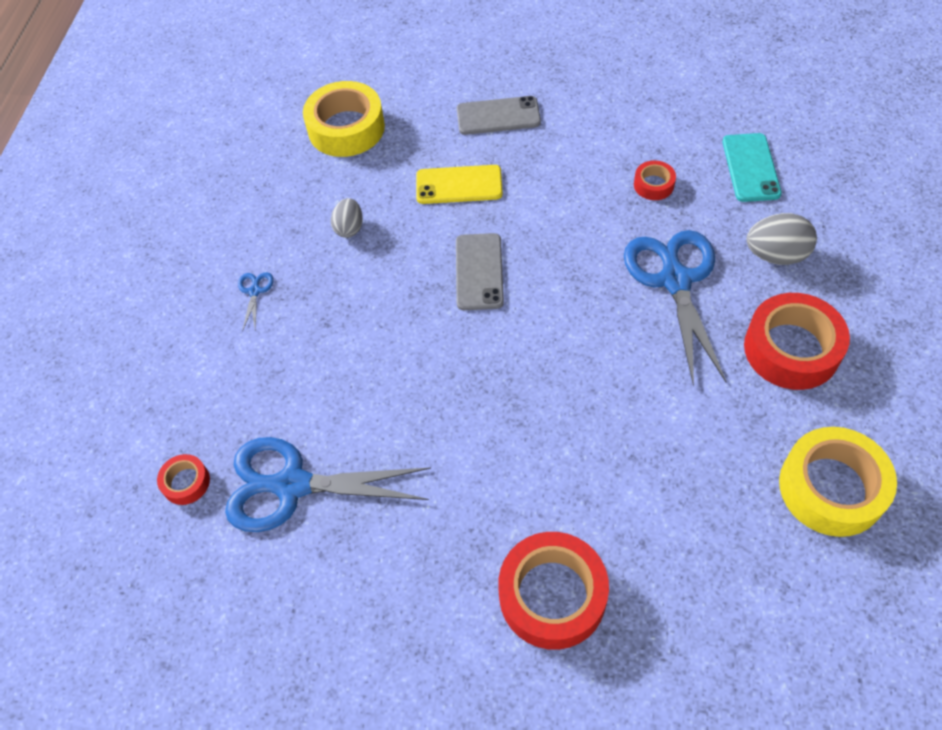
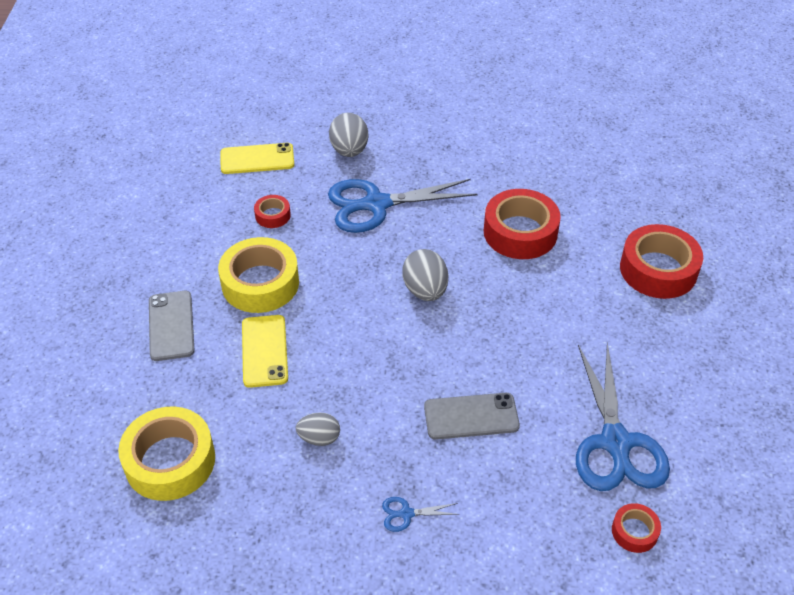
camera: 100 degrees left, 10 degrees down
(479, 272) = (372, 328): grey phone -> grey phone (471, 416)
(530, 322) = (425, 290): none -> grey egg
(750, 167) = (257, 159): turquoise phone -> yellow phone
(791, 349) = (435, 148): red tape -> red tape (520, 232)
(831, 488) = (542, 138): yellow tape -> yellow tape (260, 283)

